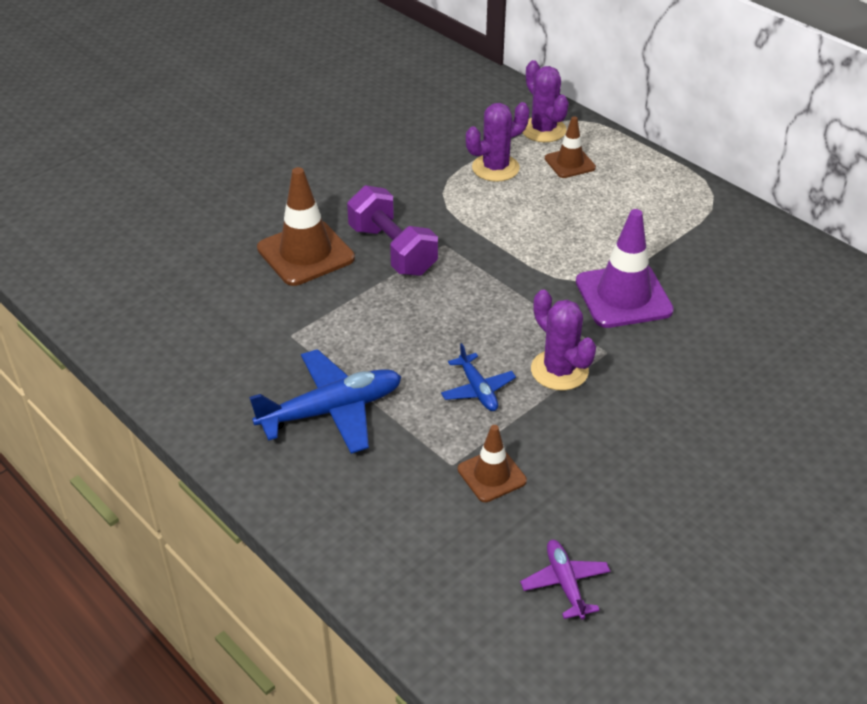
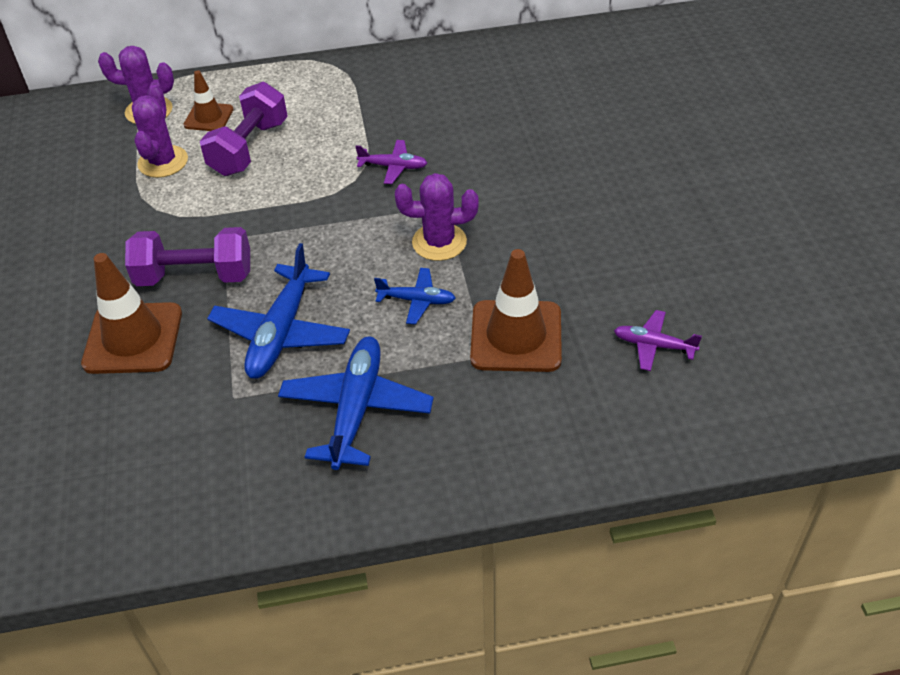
camera: 55 degrees left, 5 degrees up
(375, 327) = (281, 332): none -> blue plane
(491, 475) = (516, 336): brown traffic cone -> brown traffic cone, size x1.73
(558, 203) = (249, 148): none -> purple dumbbell
(623, 296) = (393, 167): purple traffic cone -> purple plane

